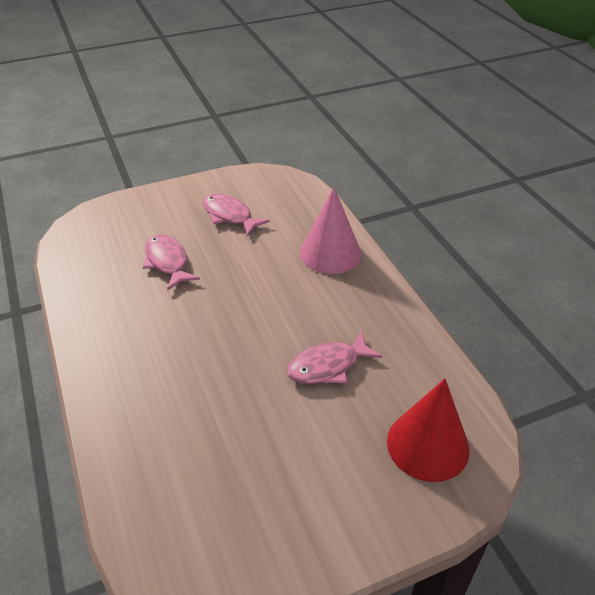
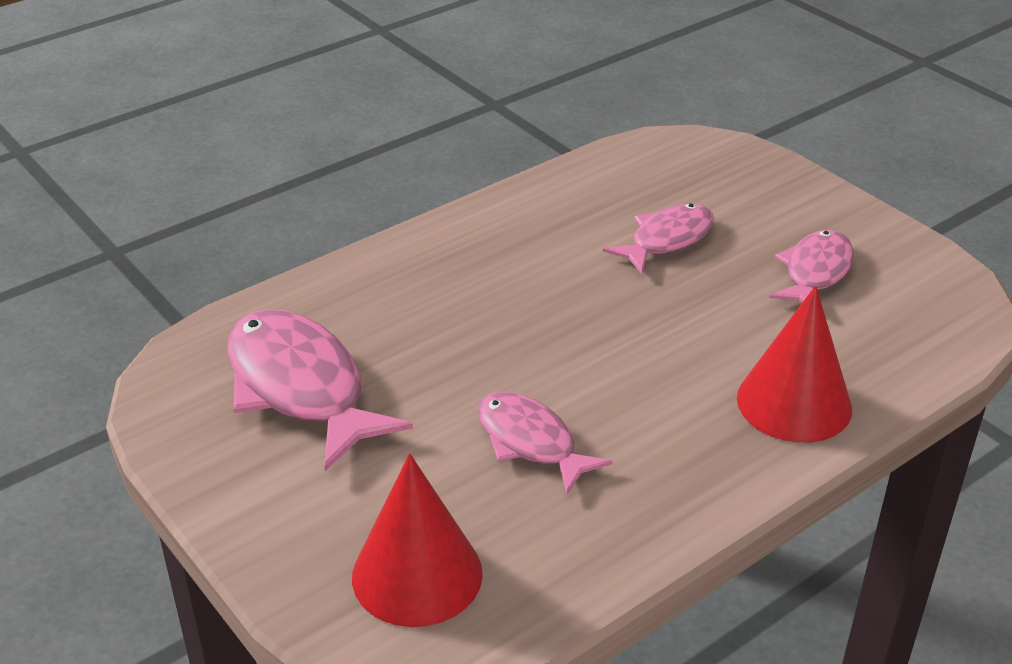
camera: 75 degrees right, 5 degrees down
(230, 486) = (300, 388): none -> pink fish
(330, 253) = (794, 403): pink cone -> red cone

